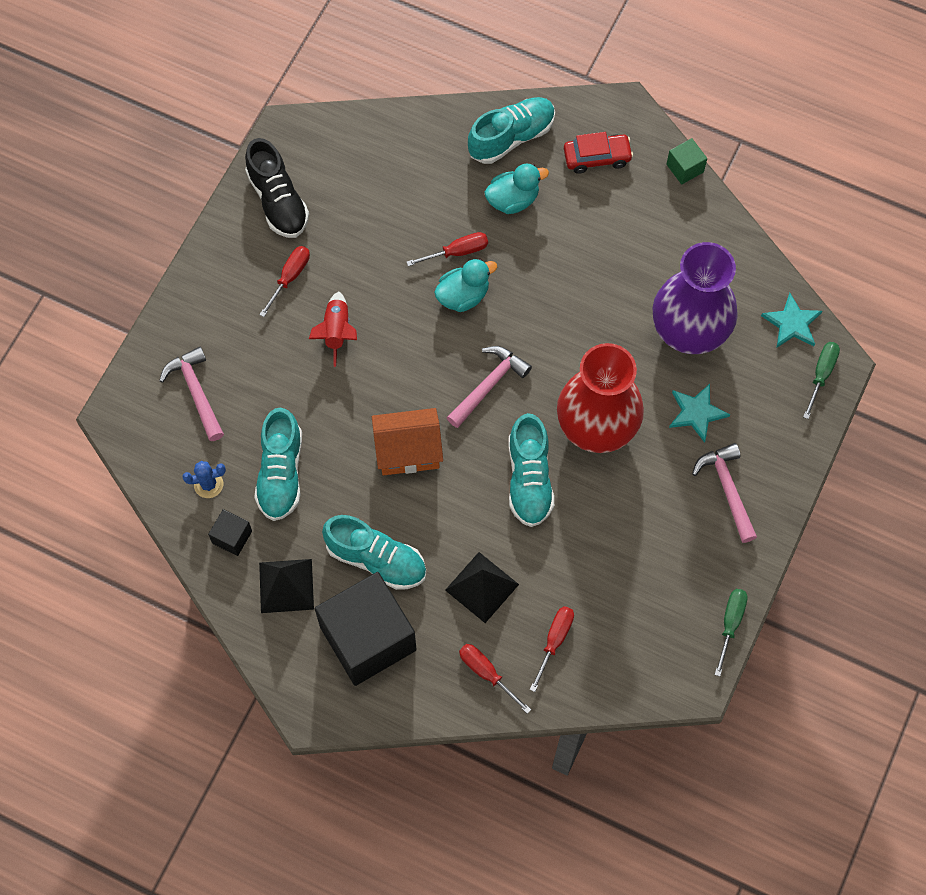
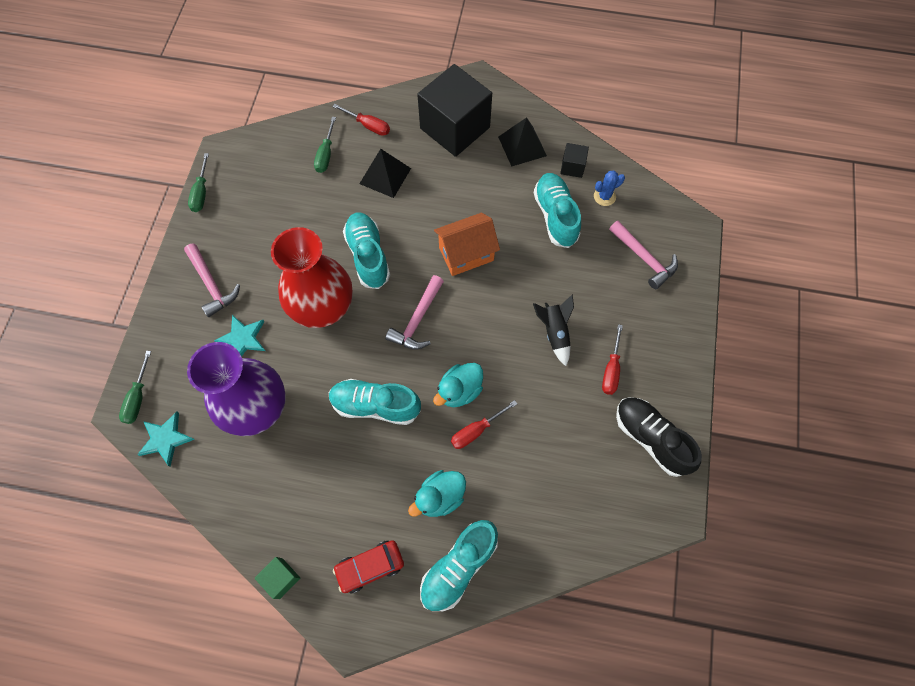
camera: 165 degrees right, 0 degrees up
(336, 332) = (554, 333): red rocket -> black rocket
(376, 559) = (465, 176): turquoise shoe -> turquoise shoe (375, 405)
(554, 641) = (326, 154): red screwdriver -> green screwdriver

